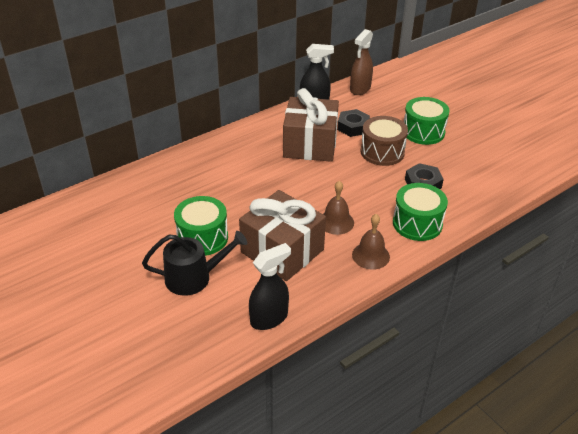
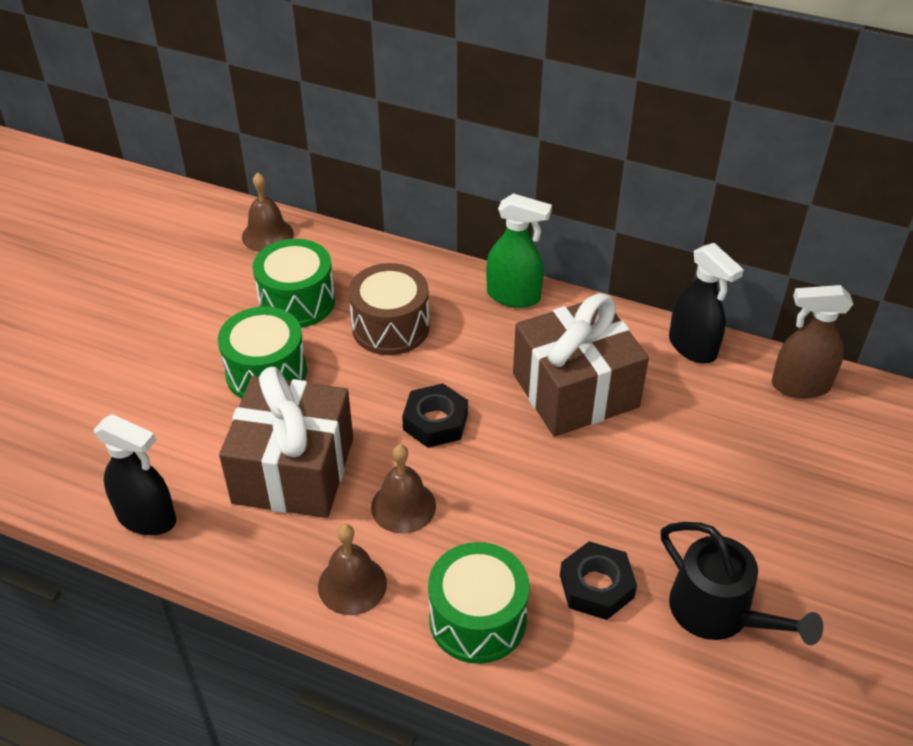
camera: 60 degrees right, 5 degrees up
(90, 201) = (267, 235): none -> brown bell
(193, 278) = (182, 402): black watering can -> black watering can (718, 612)
(232, 137) = (514, 296): none -> green spray bottle
(353, 127) = (675, 423): black nut -> black nut (435, 422)
(382, 152) = (638, 492): brown drum -> brown drum (390, 327)
(423, 132) = (756, 528): green drum -> green drum (297, 301)

